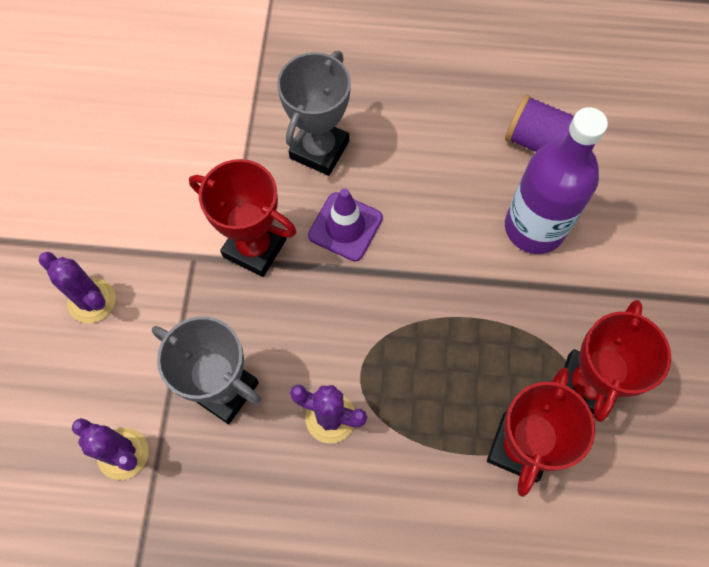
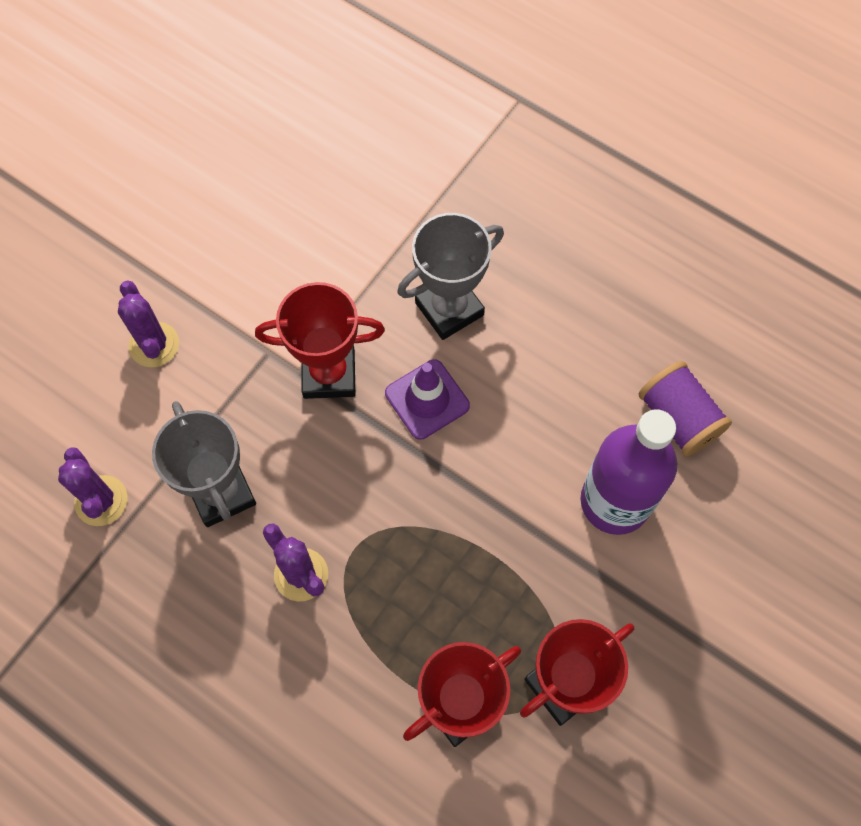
camera: 30 degrees right, 0 degrees up
(254, 248) = (329, 374): red trophy -> red trophy turned 60 degrees counterclockwise

